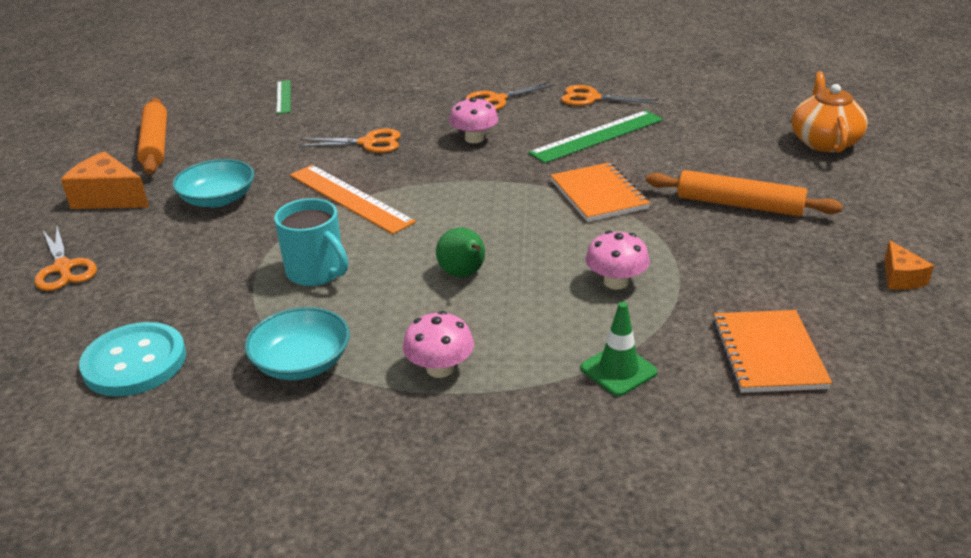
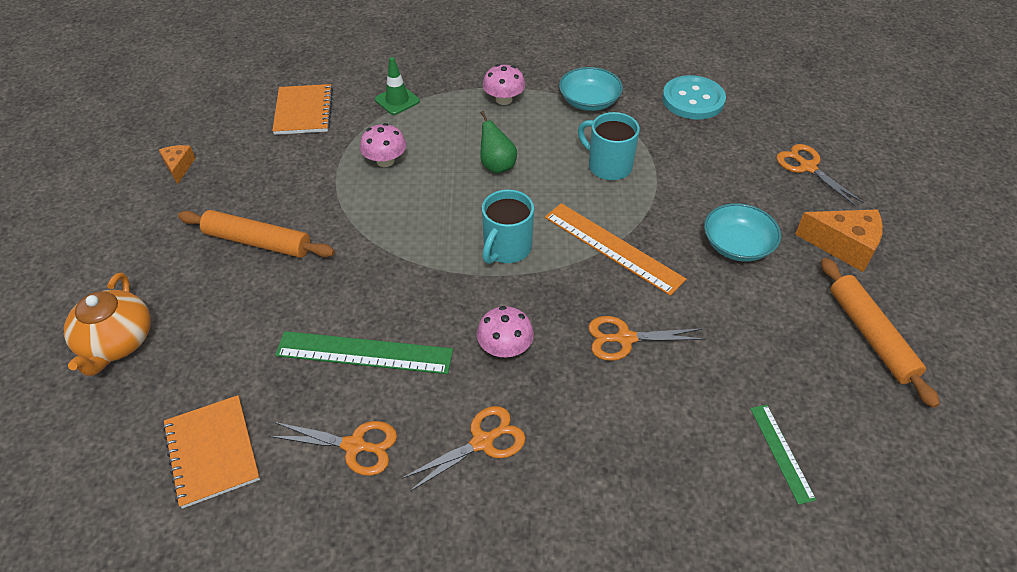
camera: 175 degrees right, 15 degrees up
(463, 198) = (506, 249): none -> turquoise mug
(597, 136) = (364, 353): green ruler -> green ruler turned 45 degrees clockwise
(599, 195) = (380, 254): orange notebook -> orange notebook (212, 452)

